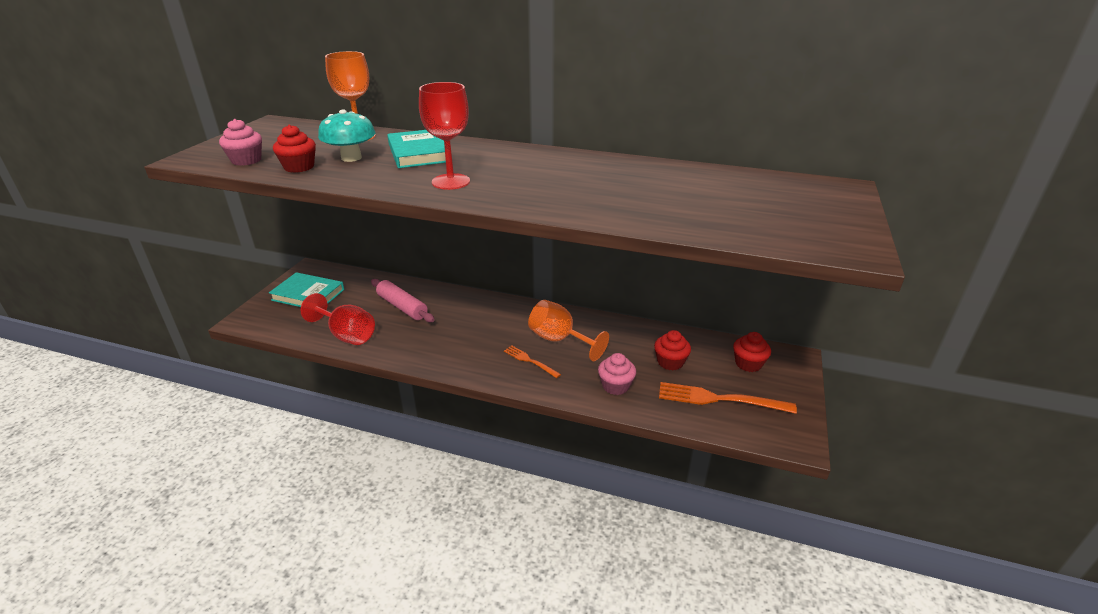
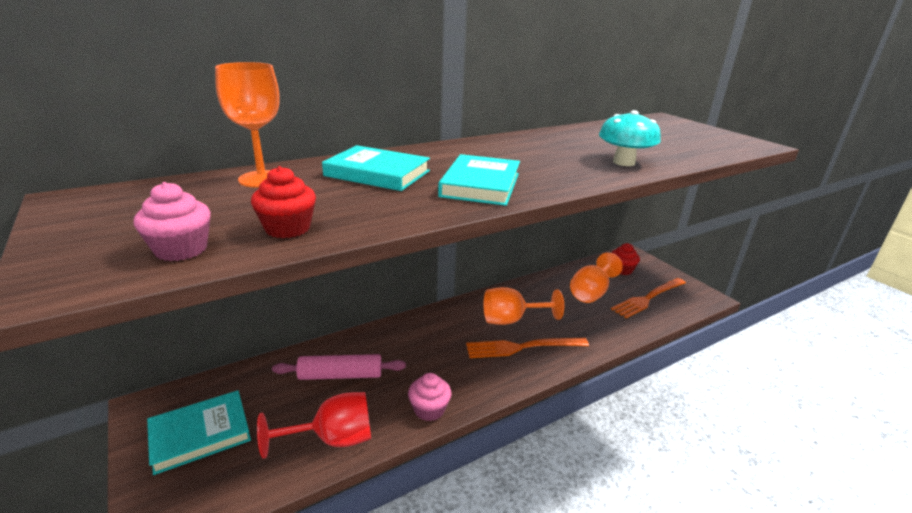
camera: 50 degrees left, 5 degrees down
(351, 158) = (321, 199): turquoise mushroom -> turquoise mushroom (623, 162)
(451, 182) = (480, 185): red goblet -> turquoise book
(529, 361) = (521, 347): orange fork -> orange fork, size x1.78
(615, 386) = (595, 327): pink cupcake -> pink cupcake (429, 409)
(670, 362) = (591, 293): red cupcake -> orange goblet

